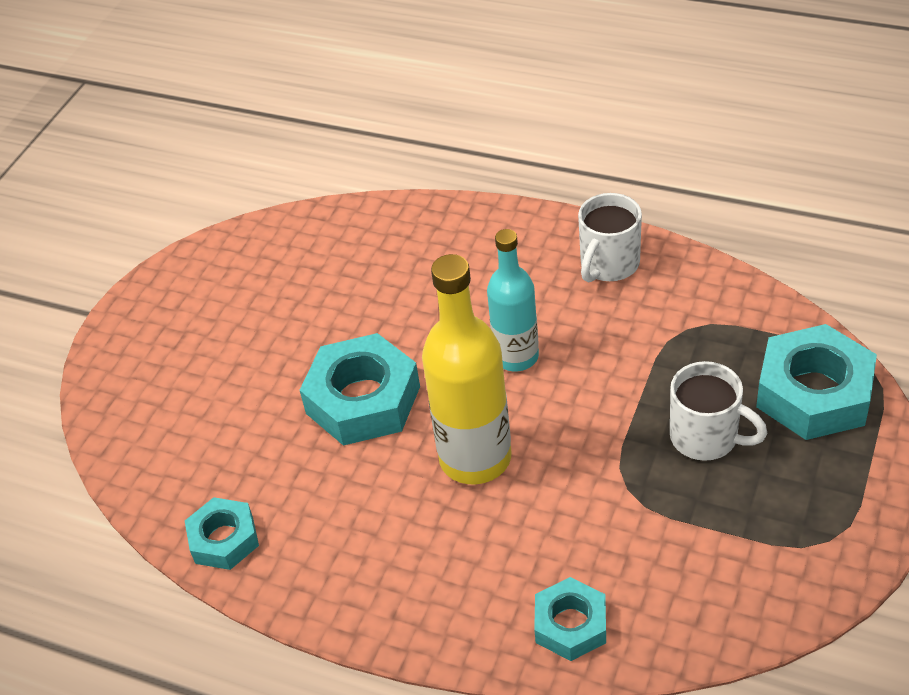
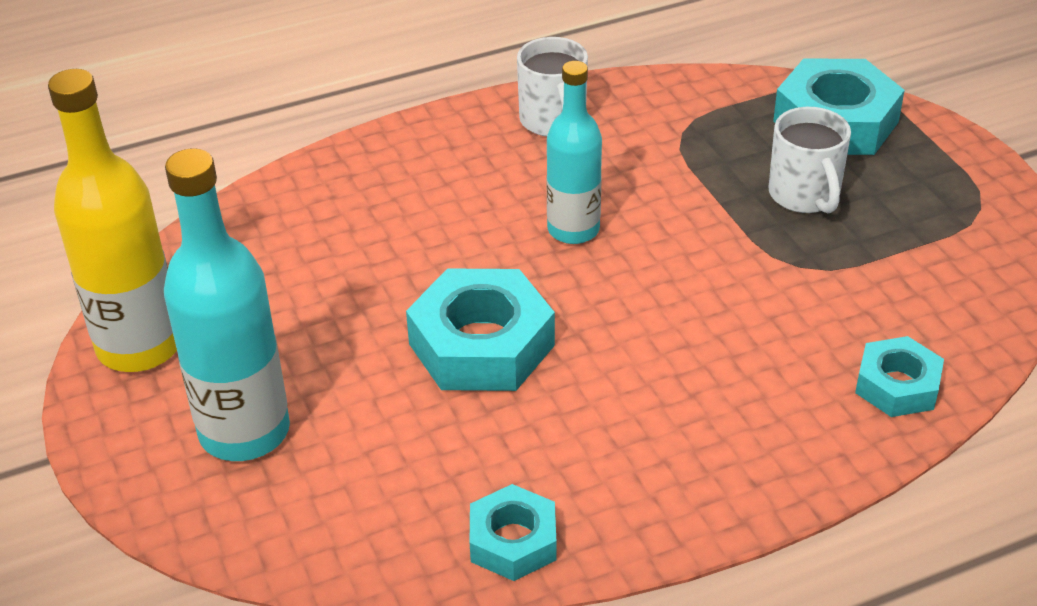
camera: 50 degrees left, 5 degrees down
(184, 365) = (244, 432): none -> turquoise bottle
(475, 458) = (649, 323): yellow bottle -> yellow bottle (139, 346)
(706, 437) = (805, 195): white mug -> white mug turned 90 degrees clockwise

